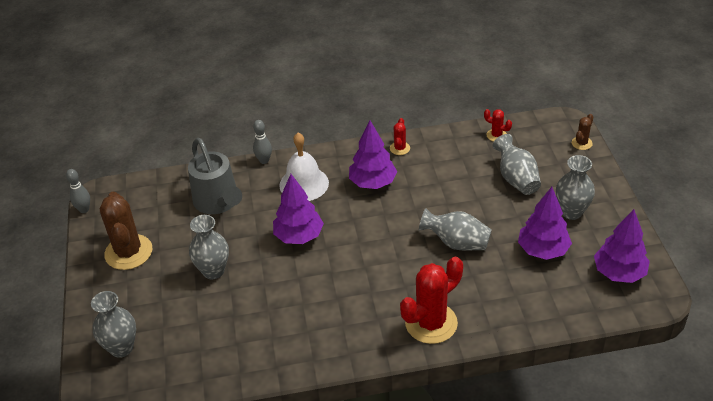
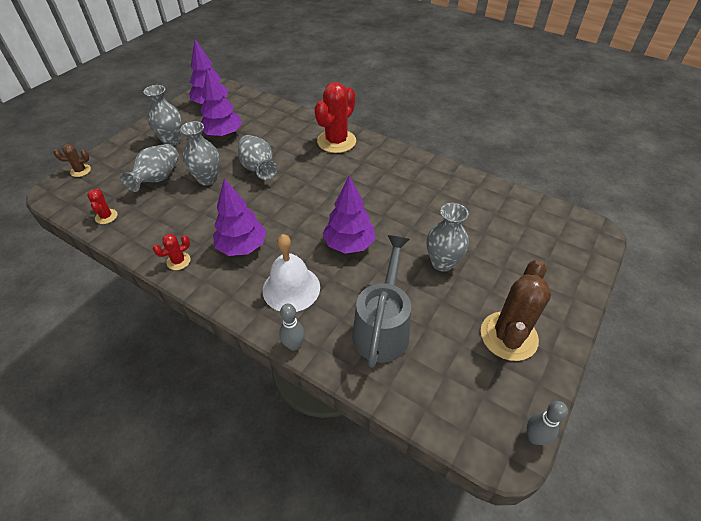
camera: 140 degrees left, 5 degrees up
(121, 348) = (558, 251): grey vase -> grey vase (207, 179)
(431, 323) = (336, 141): red cactus -> red cactus turned 60 degrees counterclockwise

